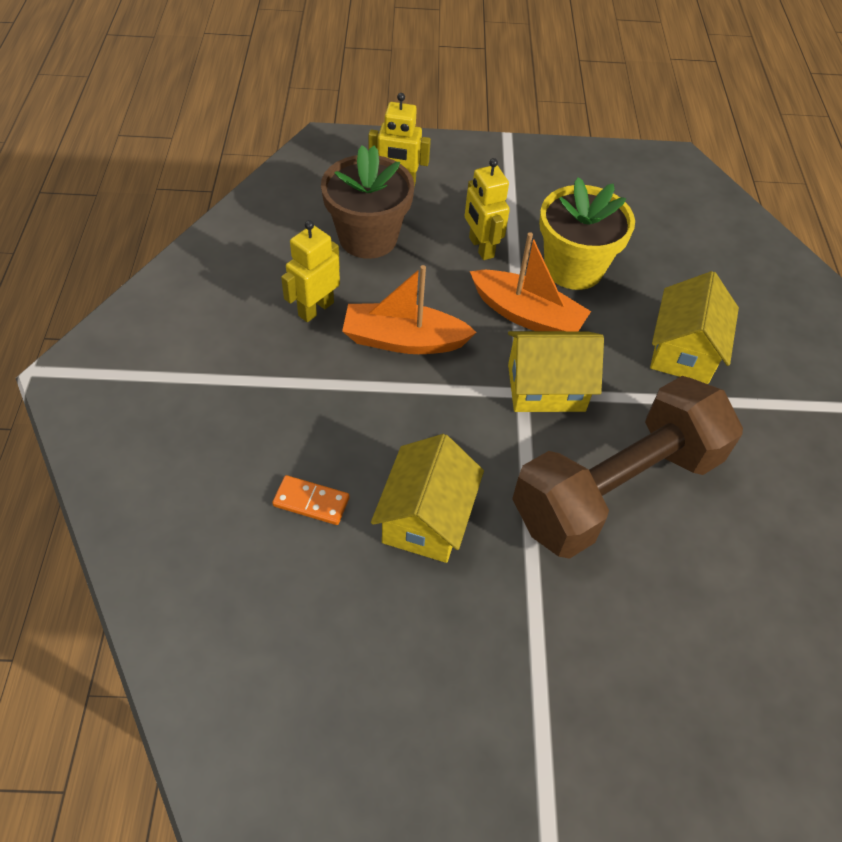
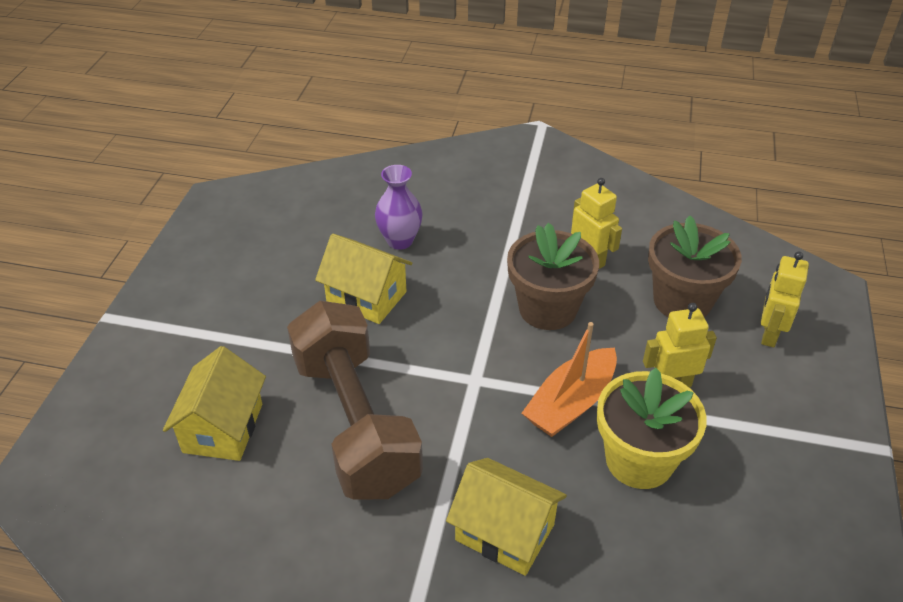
camera: 105 degrees right, 10 degrees down
(311, 502) = (400, 241): orange domino -> purple vase
(404, 340) = (547, 309): orange boat -> brown flower pot
(546, 387) = (477, 398): yellow house -> yellow house (223, 428)

